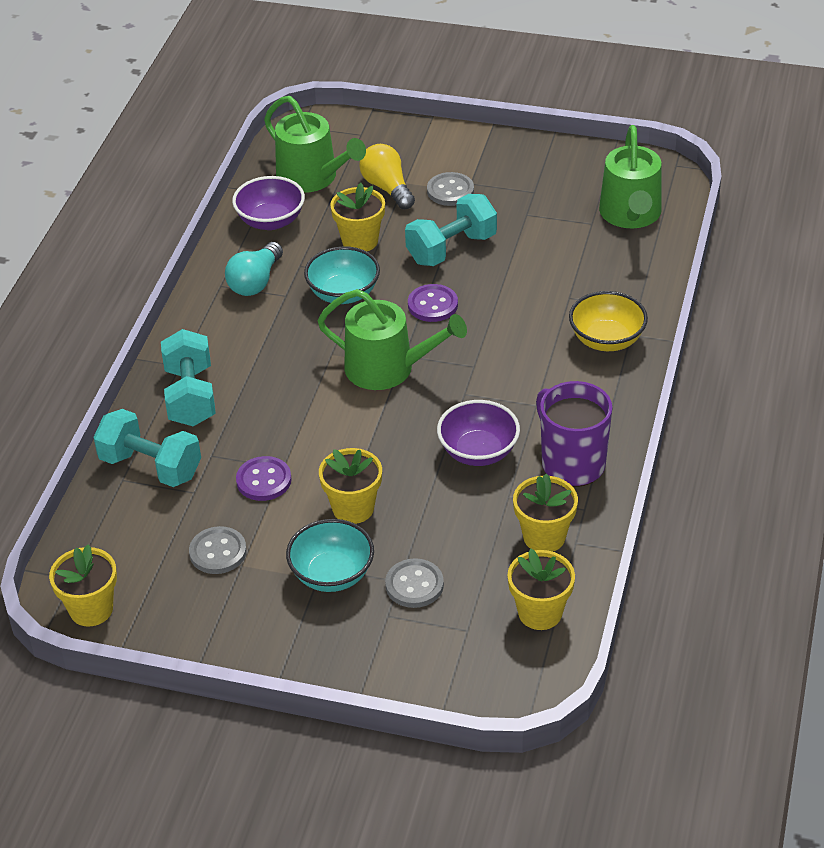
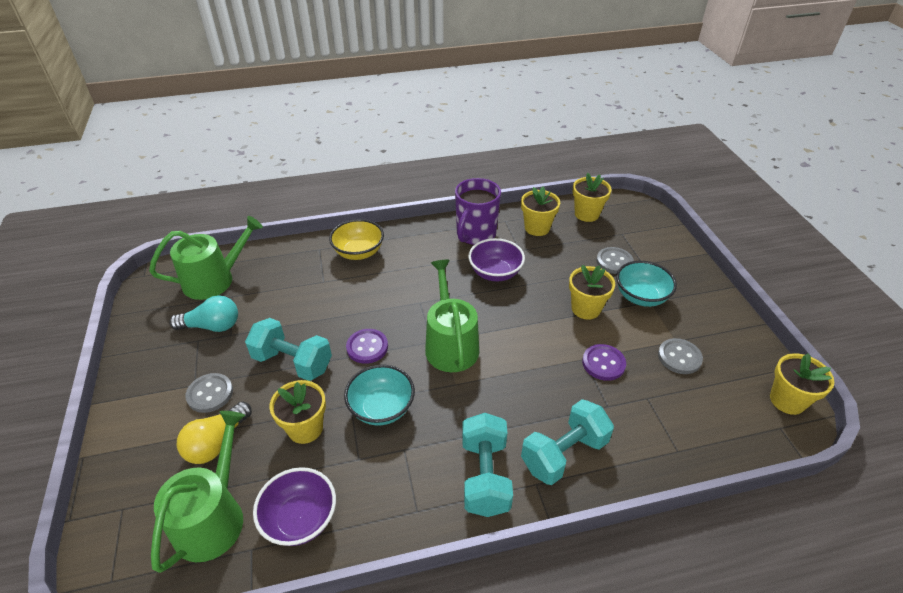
camera: 120 degrees left, 0 degrees up
(151, 467) = (650, 439): turquoise dumbbell -> turquoise dumbbell (485, 476)
(255, 282) = (397, 483): turquoise light bulb -> turquoise light bulb (212, 326)

